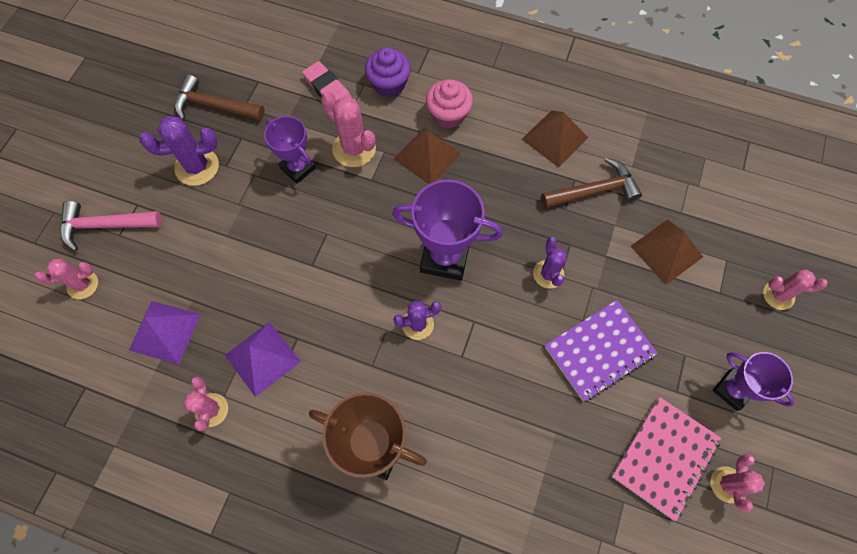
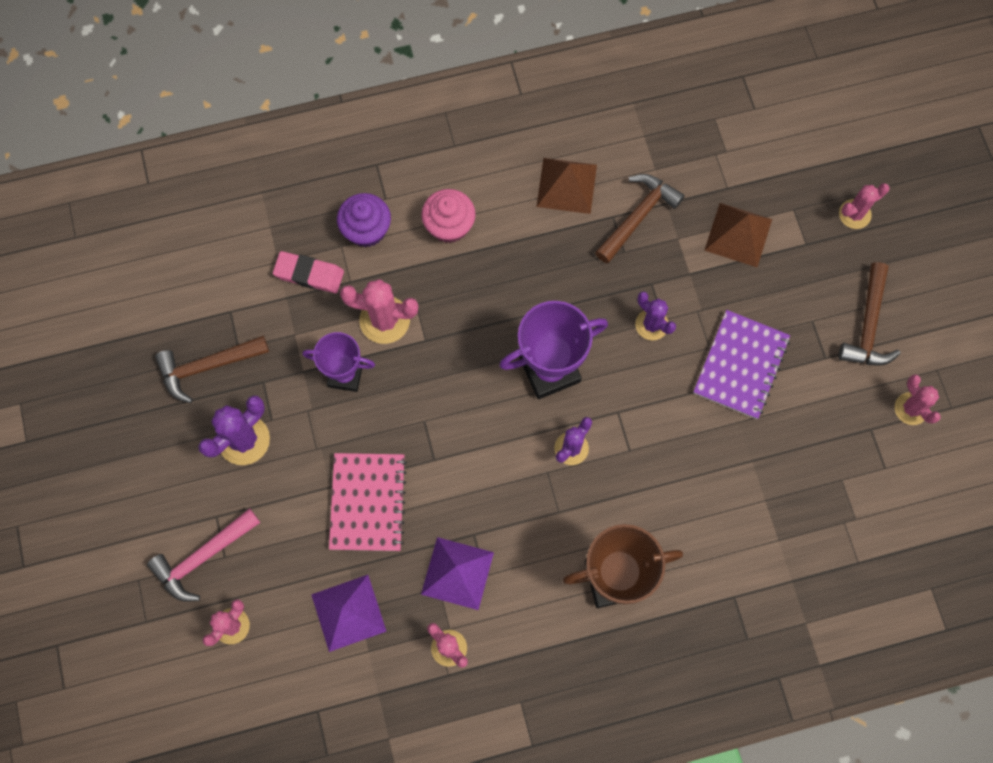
camera: 35 degrees left, 5 degrees up
(427, 156) = (460, 281): brown pyramid -> none
(664, 457) = (850, 421): pink notebook -> pink notebook (367, 502)
(732, 390) = (868, 326): purple trophy -> brown hammer

